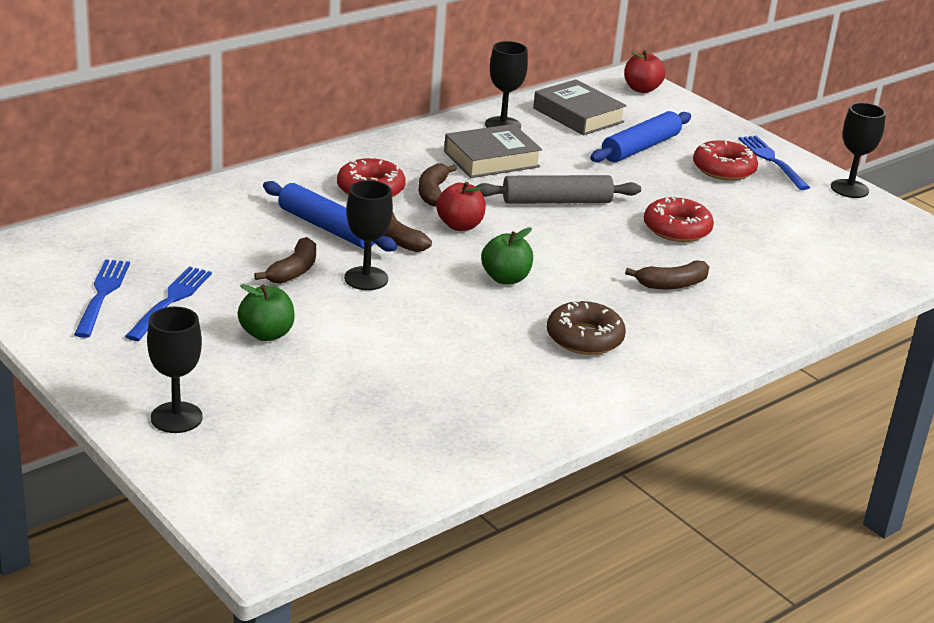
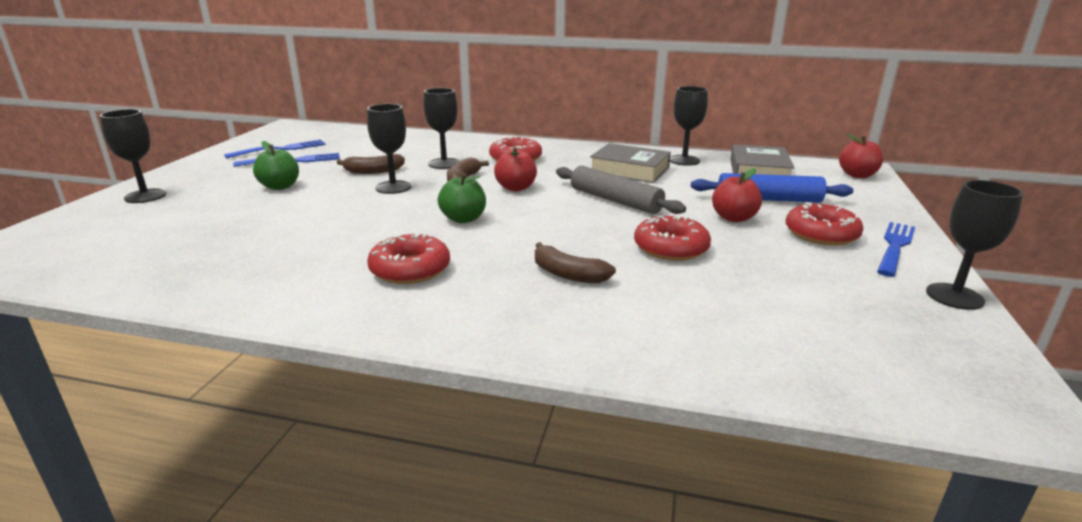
camera: 55 degrees right, 5 degrees down
(328, 228) = (444, 163): blue rolling pin -> black goblet
(433, 192) = (546, 170): brown banana -> none
(584, 338) = (410, 269): brown donut -> red donut
(656, 179) = (733, 218): none -> red apple

